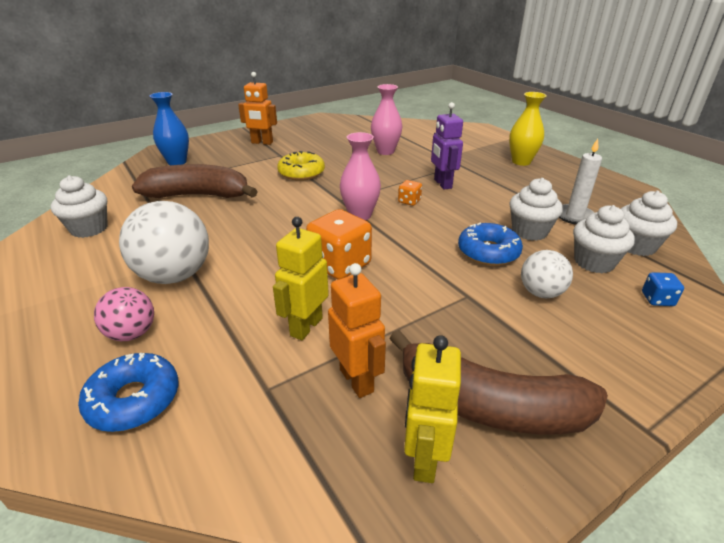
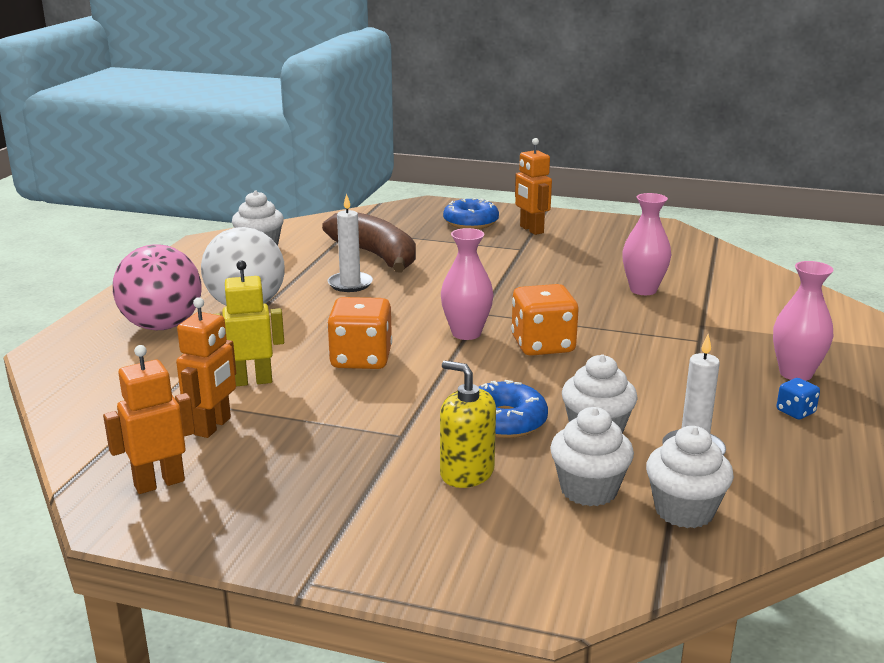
camera: 50 degrees right, 10 degrees down
(132, 333) = (162, 326): pink ball -> pink ball, size x1.76
(134, 400) = (102, 359): blue donut -> blue donut (471, 222)
(177, 162) = (418, 219): blue vase -> none
(222, 221) = (350, 284): none -> white candle
(301, 173) = (502, 274): yellow donut -> none
(409, 201) = (542, 345): orange dice -> orange dice, size x2.09
(424, 459) = (159, 483): yellow robot -> orange robot
(442, 184) = (622, 348): purple robot -> none
(488, 405) = (250, 492): brown banana -> none
(521, 162) = (795, 373): yellow vase -> pink vase
(541, 293) = (467, 473): white ball -> yellow soap dispenser
(657, 299) = (564, 549): blue dice -> blue dice (795, 412)

